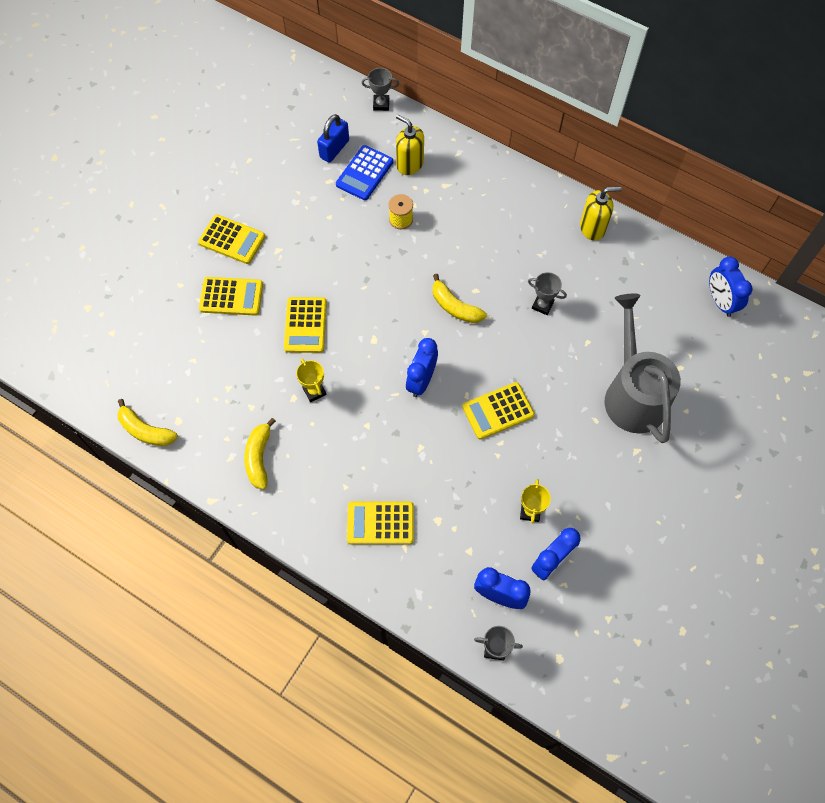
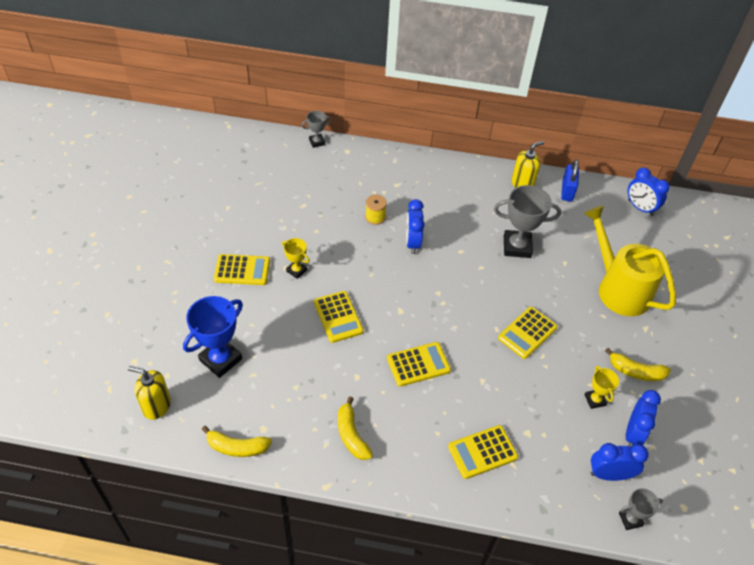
camera: 25 degrees left, 15 degrees down
(169, 333) = (220, 359): none -> blue trophy
(231, 297) = (263, 314): yellow calculator -> yellow calculator (418, 364)
(314, 391) = (372, 365): yellow trophy -> yellow trophy (296, 270)
(334, 149) = (295, 182): blue padlock -> blue padlock (567, 191)
(364, 173) = (329, 192): blue calculator -> none
(409, 164) = (361, 177): yellow soap dispenser -> yellow soap dispenser (156, 406)
(421, 381) = (455, 329): blue clock -> blue clock (412, 242)
(454, 306) = (451, 267): yellow banana -> yellow banana (635, 371)
(542, 305) = (517, 247): grey trophy -> grey trophy, size x1.87
(632, 393) = (618, 288): grey watering can -> yellow watering can

